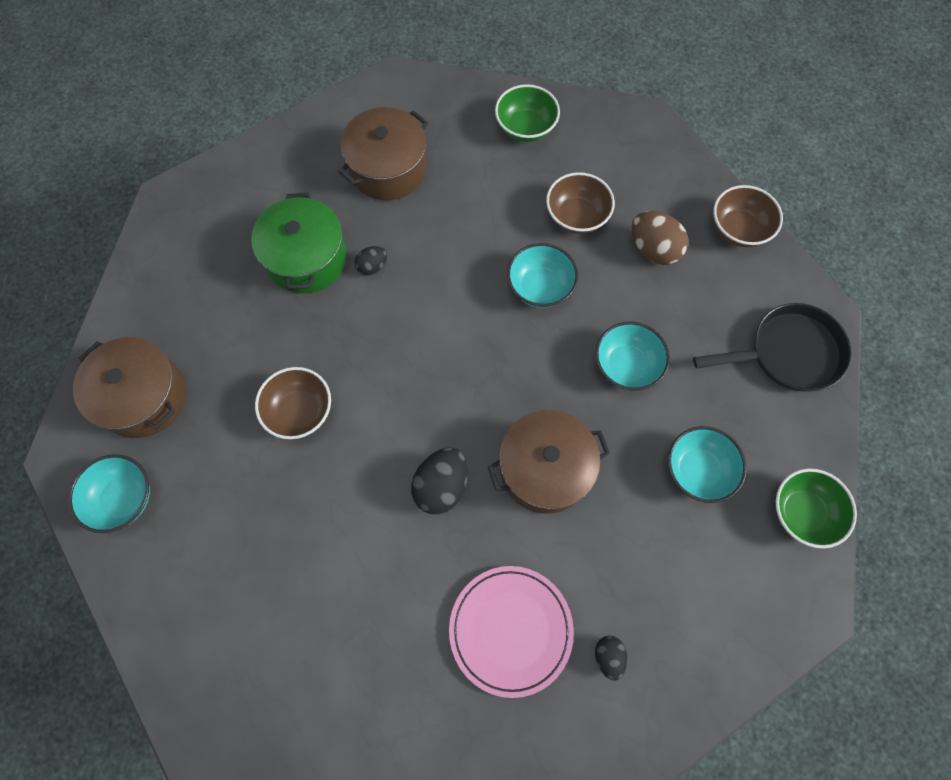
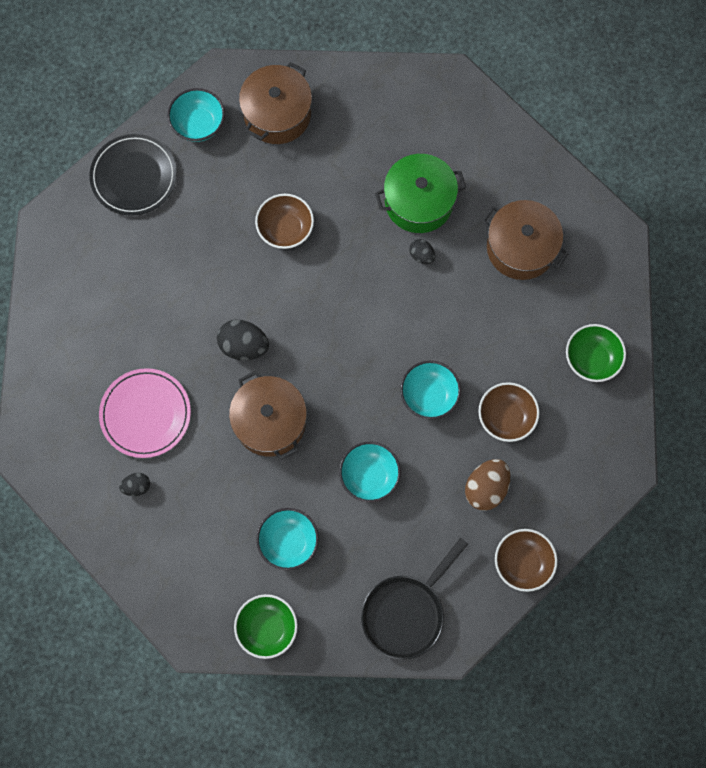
camera: 80 degrees right, 5 degrees up
(170, 598) = (134, 176): none -> black plate
(788, 353) = (406, 612): black pan -> black pan turned 60 degrees clockwise

